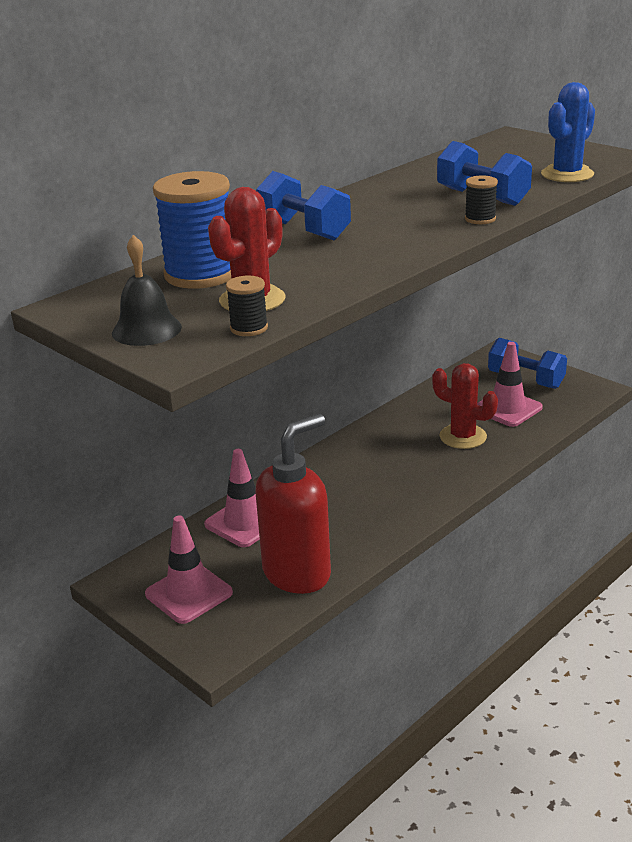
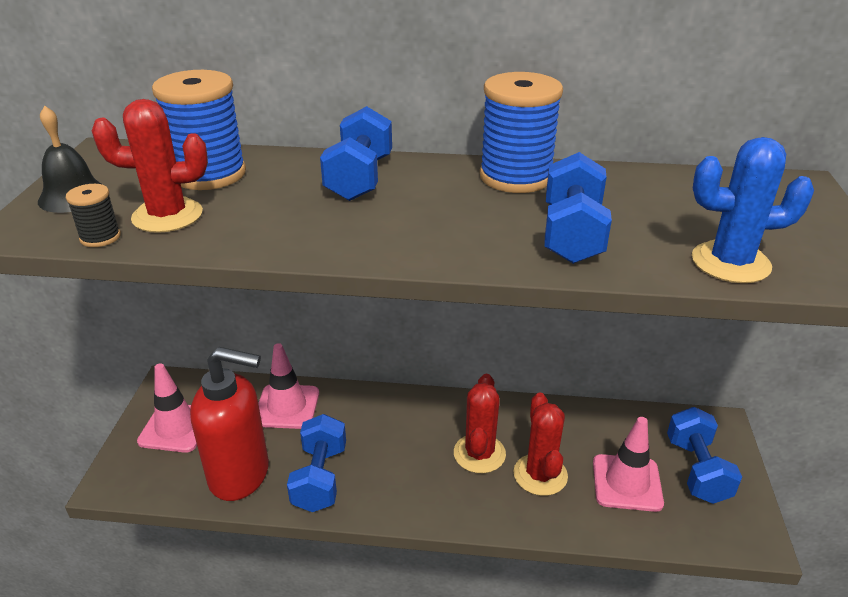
camera: 50 degrees right, 5 degrees up
(351, 533) = (320, 478): none -> blue dumbbell
(384, 190) = (515, 177): none -> blue spool
(414, 452) = (479, 454): none -> red cactus
(480, 219) = (501, 256): black spool -> none

